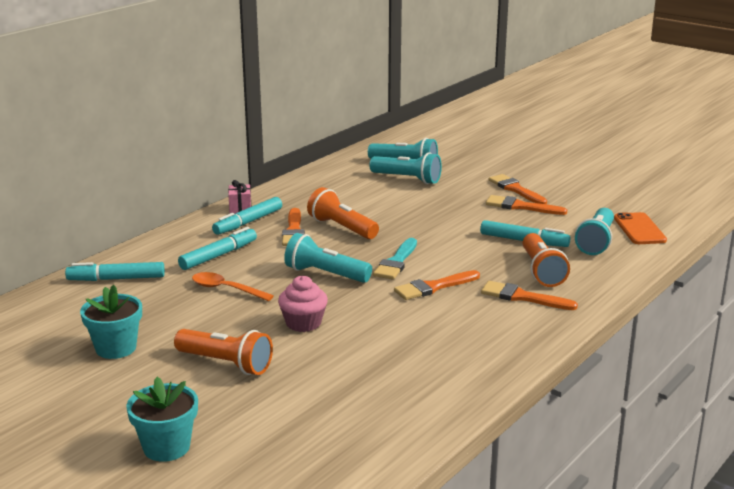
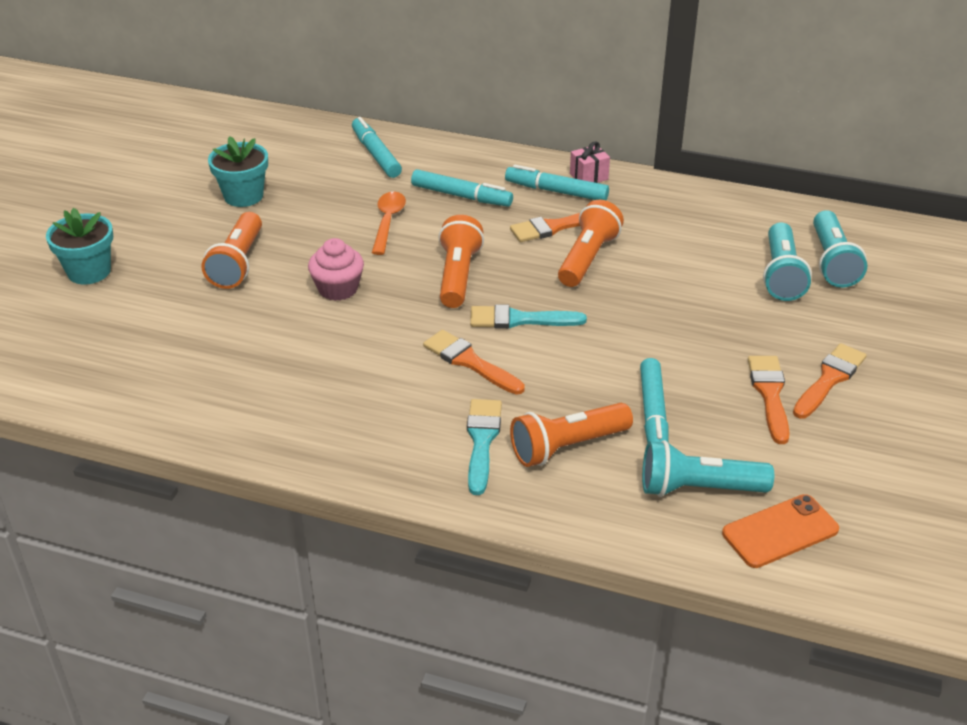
camera: 70 degrees right, 15 degrees up
(325, 274) = (458, 276): turquoise flashlight -> orange flashlight
(523, 297) = (482, 441): orange brush -> turquoise brush

